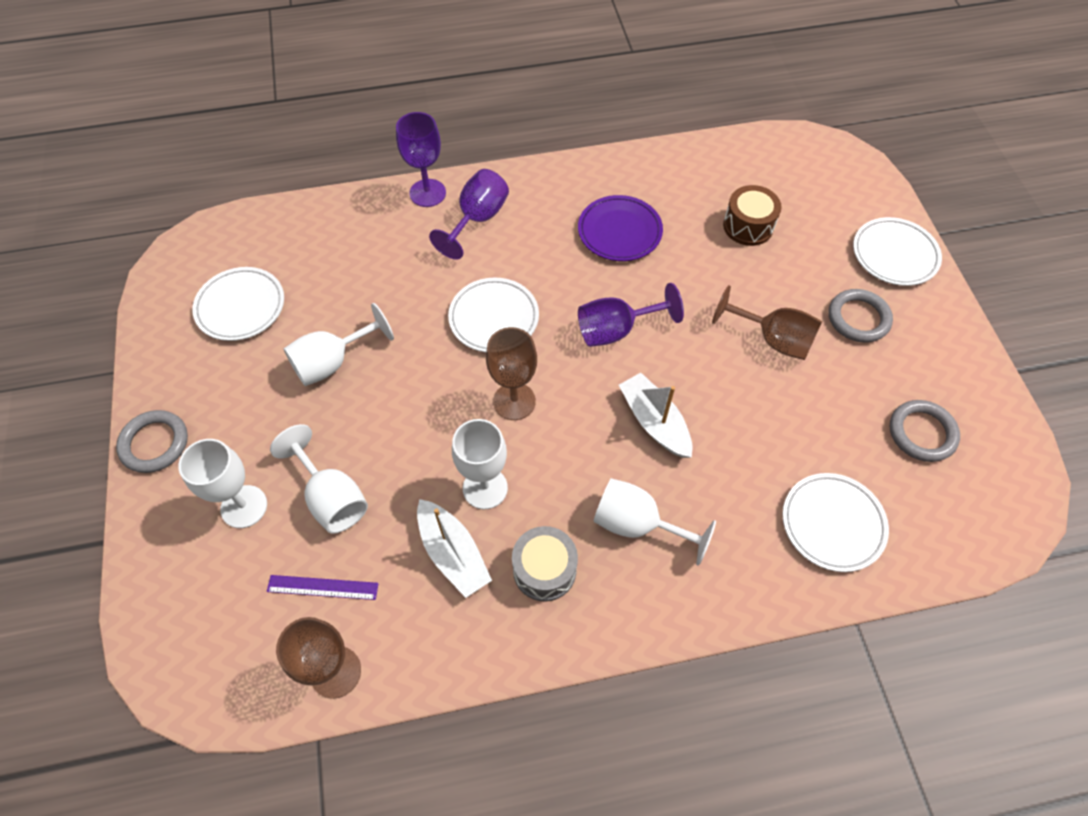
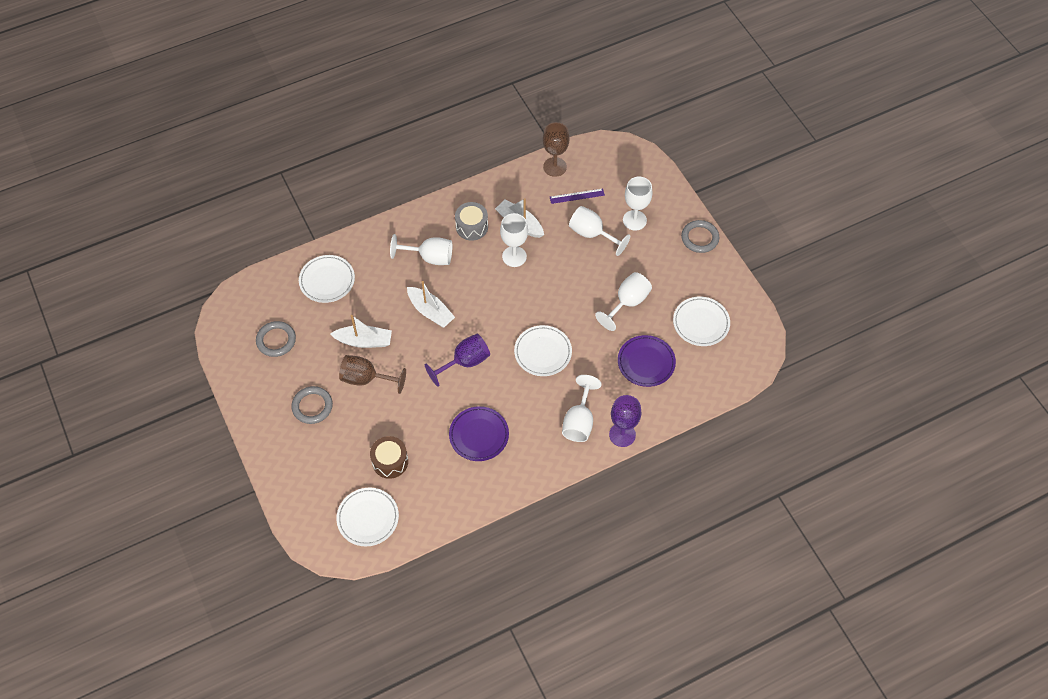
camera: 165 degrees right, 0 degrees up
(350, 271) = (646, 362): none -> purple plate
(477, 219) = (579, 421): purple goblet -> white goblet
(514, 401) = (513, 305): brown goblet -> none
(772, 398) = (364, 341): none -> white boat
(894, 255) = (286, 462): white plate -> white plate (368, 518)

